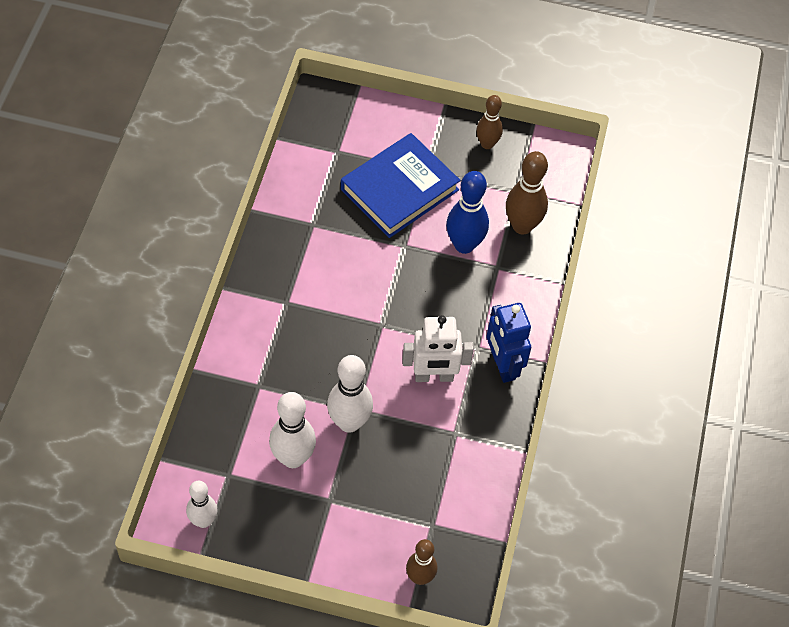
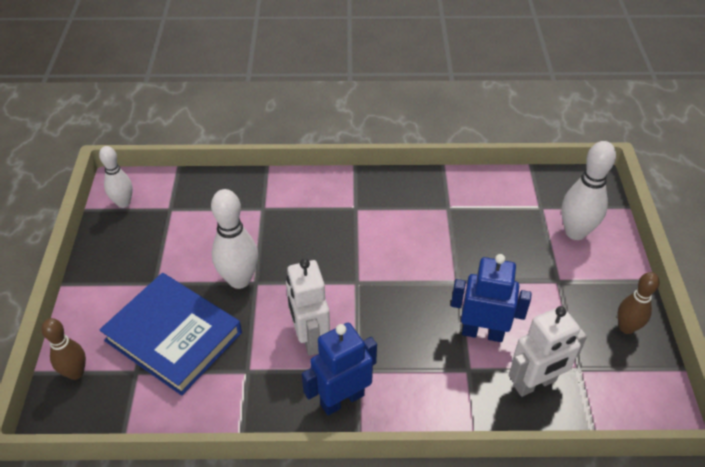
camera: 80 degrees right, 10 degrees down
(293, 458) = (193, 247): white bowling pin -> white bowling pin (575, 232)
(399, 190) = (522, 263): blue book -> blue book (173, 336)
(464, 245) = (482, 332): blue bowling pin -> blue robot
(522, 226) = (535, 383): brown bowling pin -> white robot

